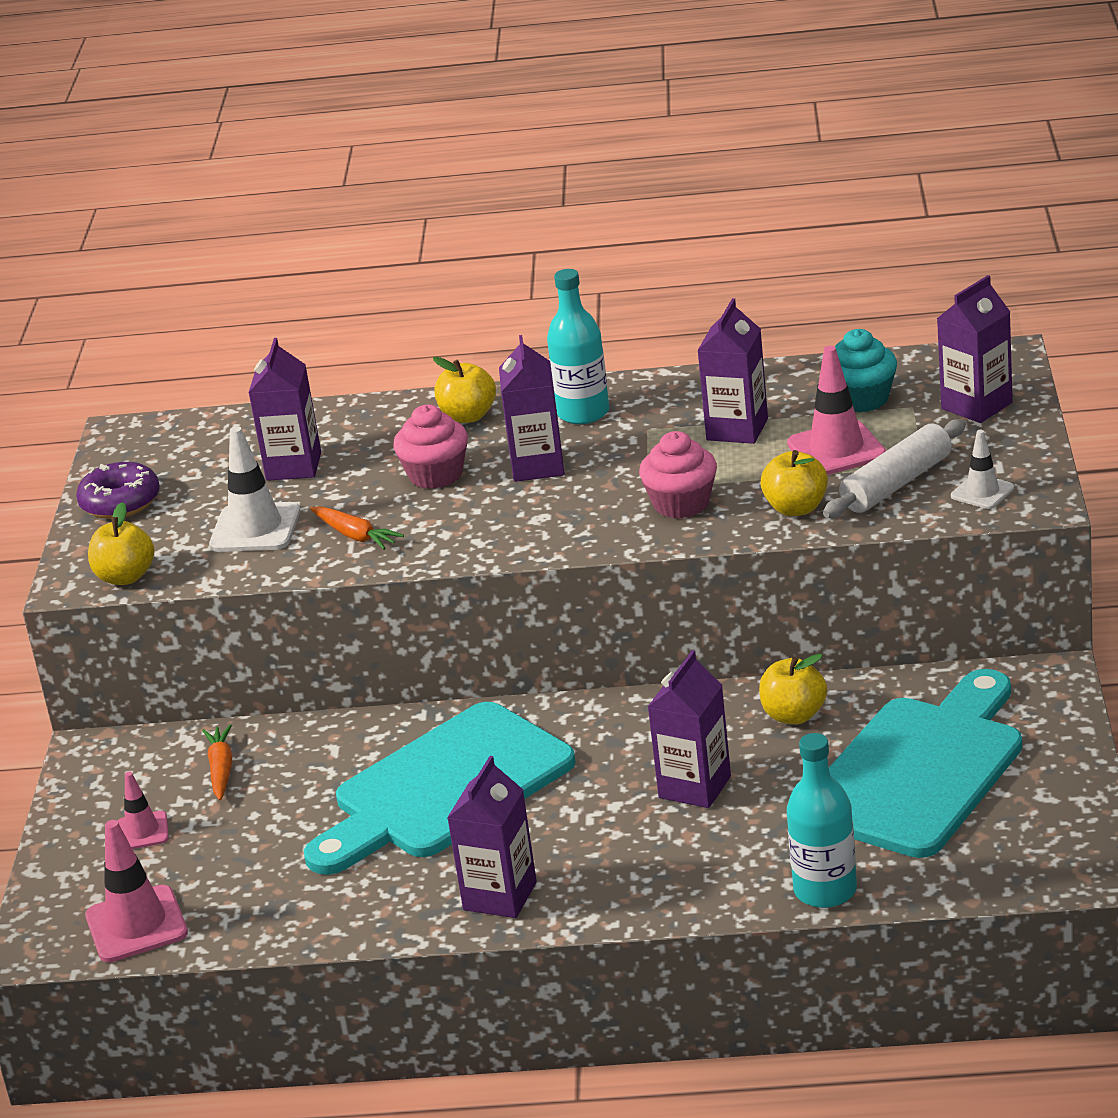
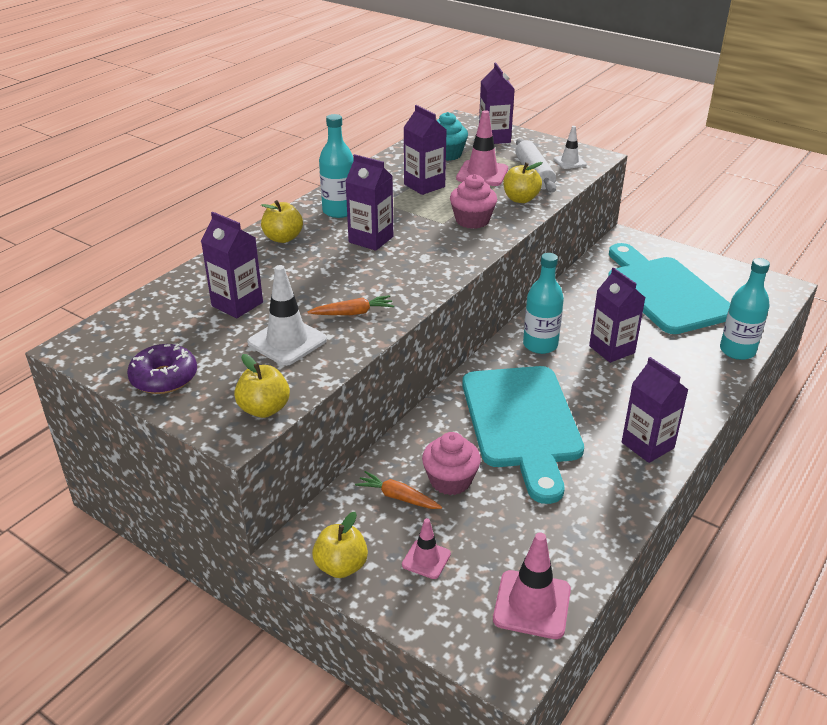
camera: 60 degrees left, 5 degrees up
(435, 475) = (328, 268): pink cupcake -> pink cupcake (450, 480)
(635, 729) = (540, 345): none -> turquoise bottle
(794, 715) = (582, 301): yellow apple -> yellow apple (341, 566)

